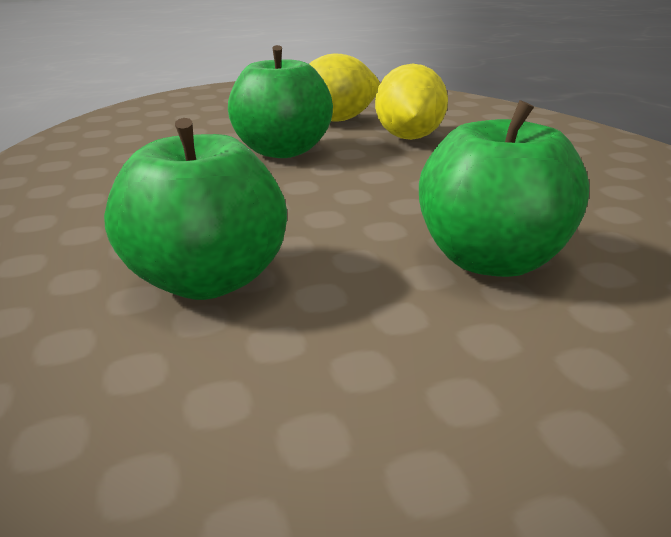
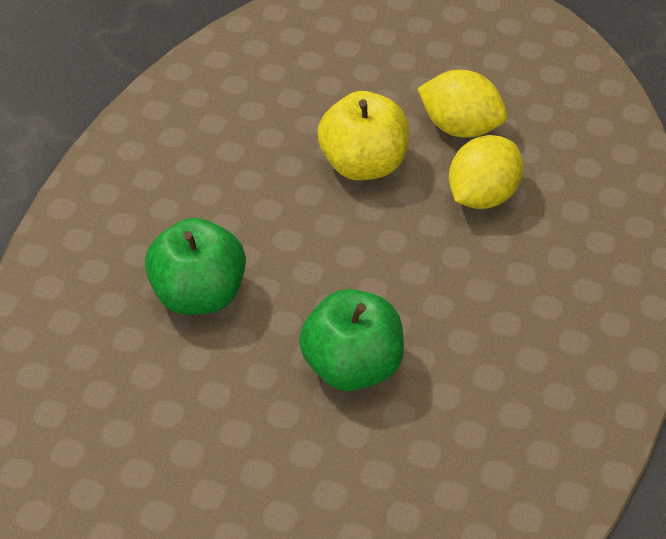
camera: 35 degrees right, 20 degrees up
(283, 151) = (363, 165): green apple -> yellow apple

